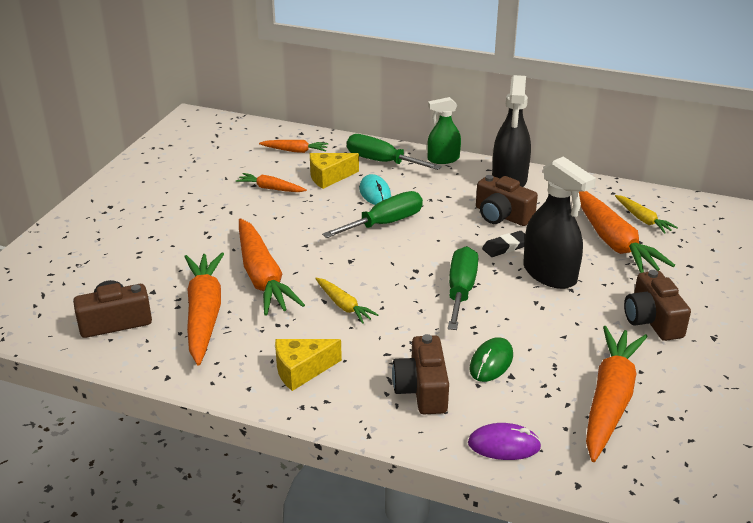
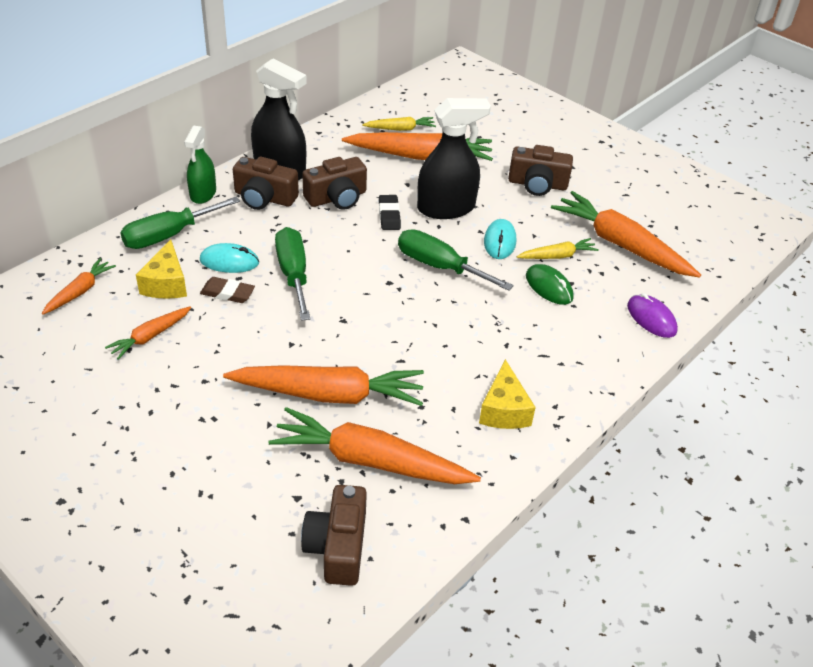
camera: 70 degrees left, 10 degrees up
(339, 203) = (227, 293): none -> brown eraser
(343, 305) = (417, 349): yellow carrot -> yellow carrot (557, 256)
(422, 389) = (566, 339): brown camera -> brown camera (264, 198)
(504, 445) = (651, 318): purple mouse -> purple mouse turned 60 degrees counterclockwise
(531, 317) = (499, 241): none -> turquoise mouse

